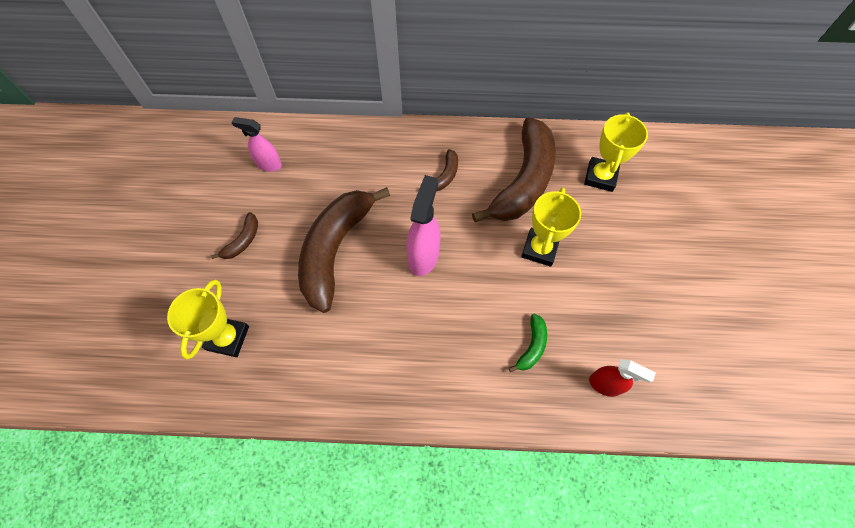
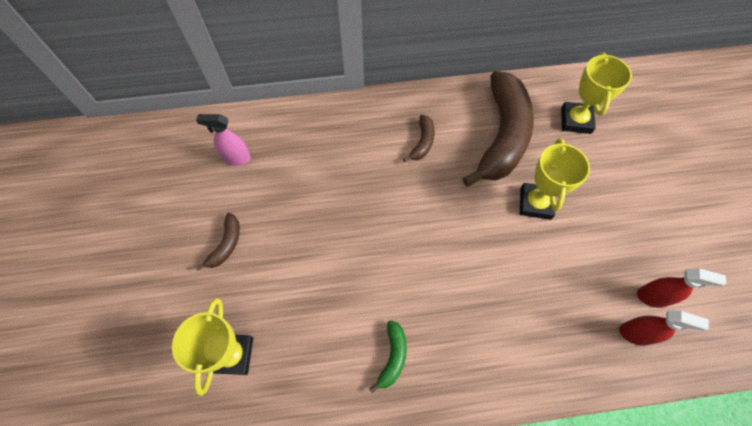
camera: 10 degrees left, 0 degrees up
(335, 250) = (327, 238): brown banana -> none
(423, 256) = (421, 230): pink spray bottle -> none
(532, 346) = (553, 306): green banana -> green banana (392, 357)
(631, 354) = (652, 297): none -> red spray bottle

